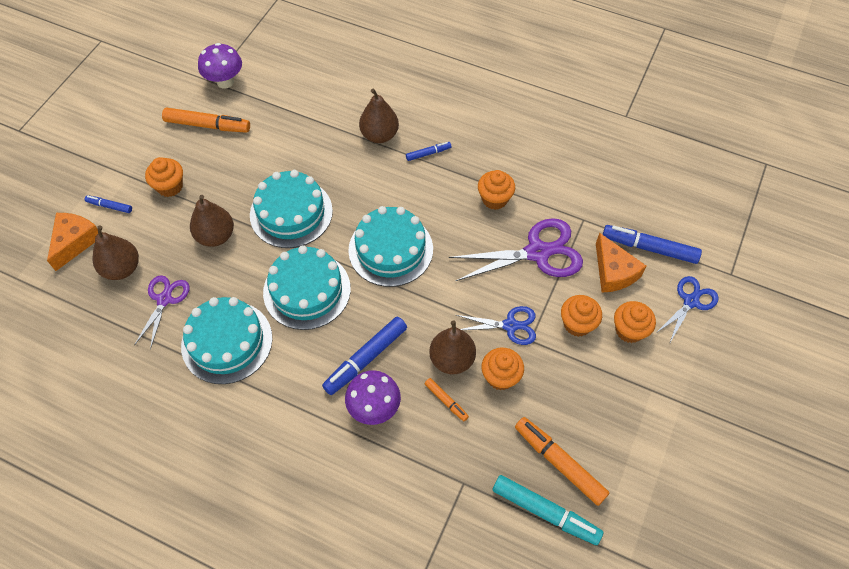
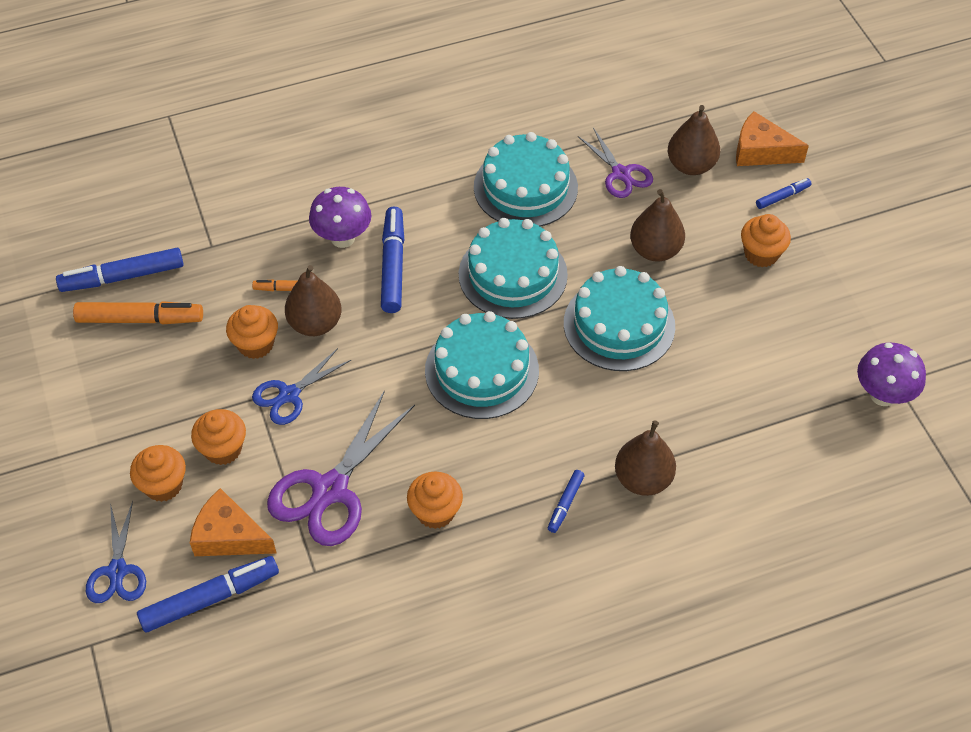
camera: 135 degrees right, 5 degrees down
(75, 242) = (761, 151): orange cheese -> orange cheese turned 135 degrees clockwise
(207, 125) = (823, 335): orange marker -> none
(544, 511) = (123, 277): turquoise marker -> blue marker

